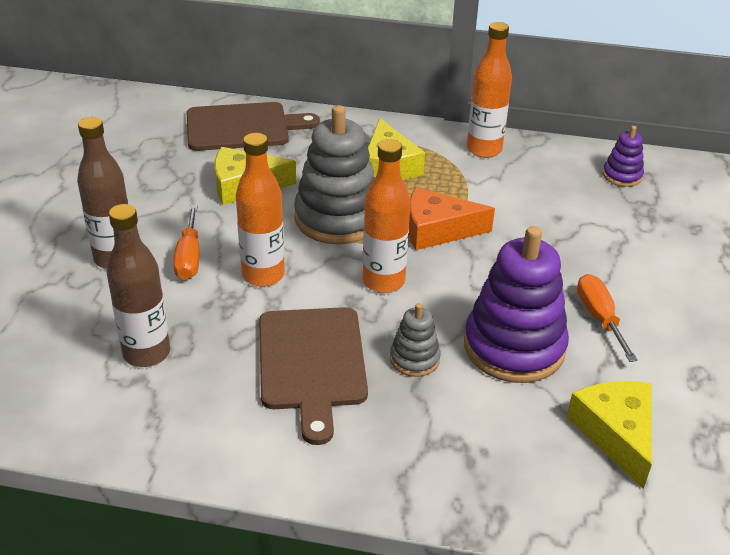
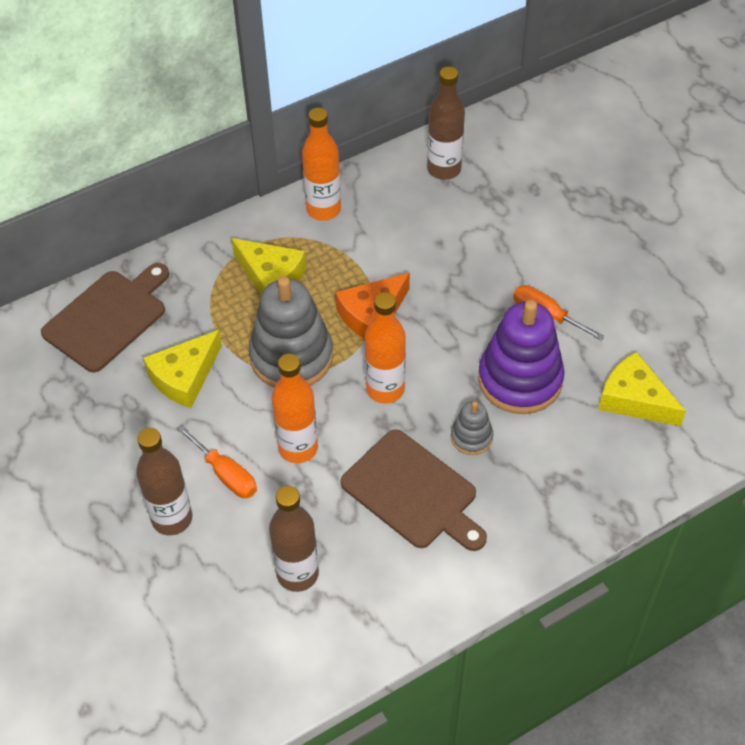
camera: 40 degrees left, 15 degrees up
(622, 176) = (444, 169): purple stacking toy -> brown bottle

